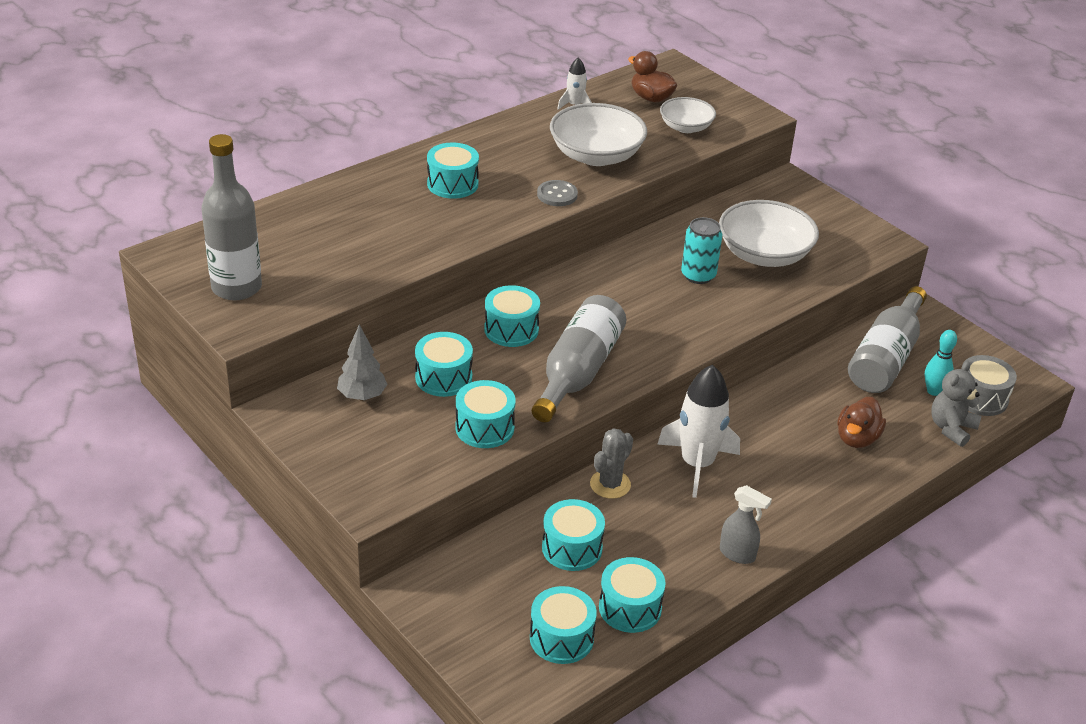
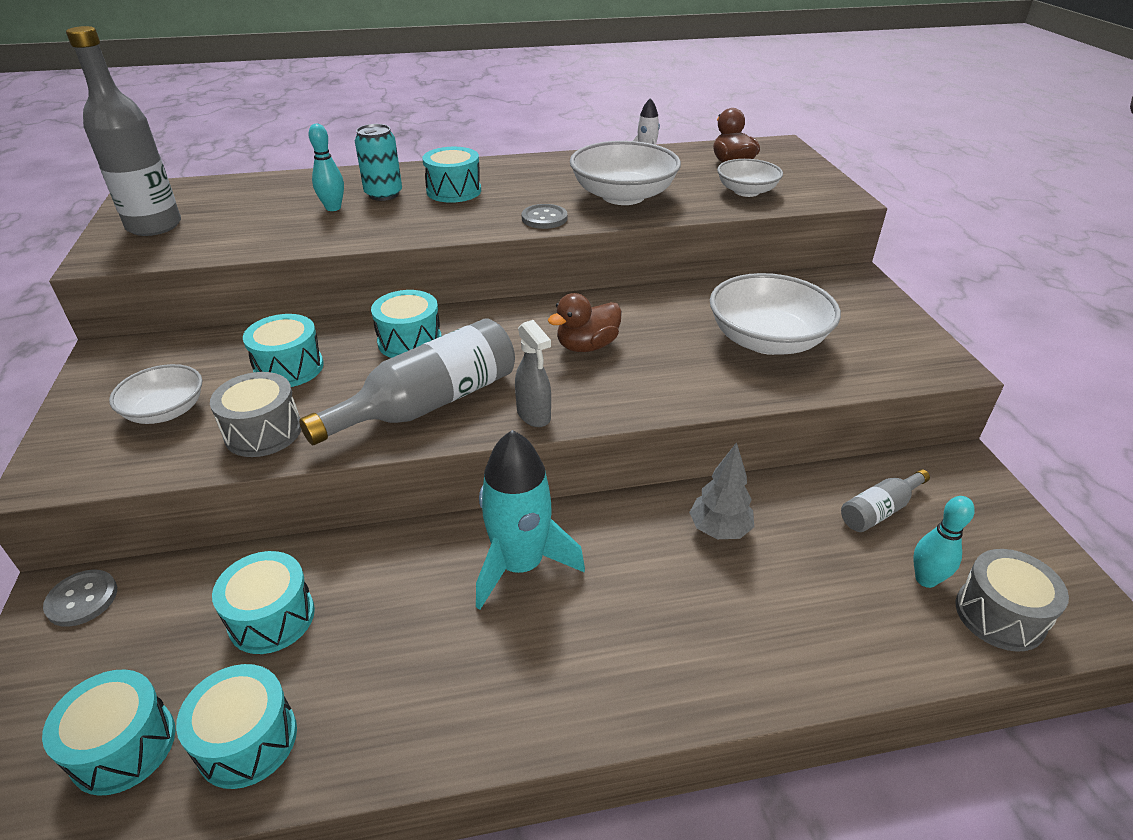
camera: 30 degrees right, 0 degrees up
(362, 396) = (194, 362): grey tree -> grey tree (719, 530)
(370, 228) = (333, 208): none -> turquoise bowling pin
(392, 437) = (166, 411): none -> white bowl
(431, 585) = (82, 599): none -> grey button
(484, 428) = (263, 432): turquoise drum -> grey drum
(610, 484) = (396, 552): grey cactus -> none
(696, 464) = (520, 564): white rocket -> turquoise rocket
(698, 275) = (667, 342): turquoise can -> turquoise can (383, 194)
(737, 554) = (459, 720): grey spray bottle -> grey spray bottle (534, 415)
(857, 438) = (763, 608): brown duck -> brown duck (587, 346)
(885, 357) = (879, 510): grey bottle -> grey bottle, size x0.51
(951, 428) = (923, 646): grey teddy bear -> none

